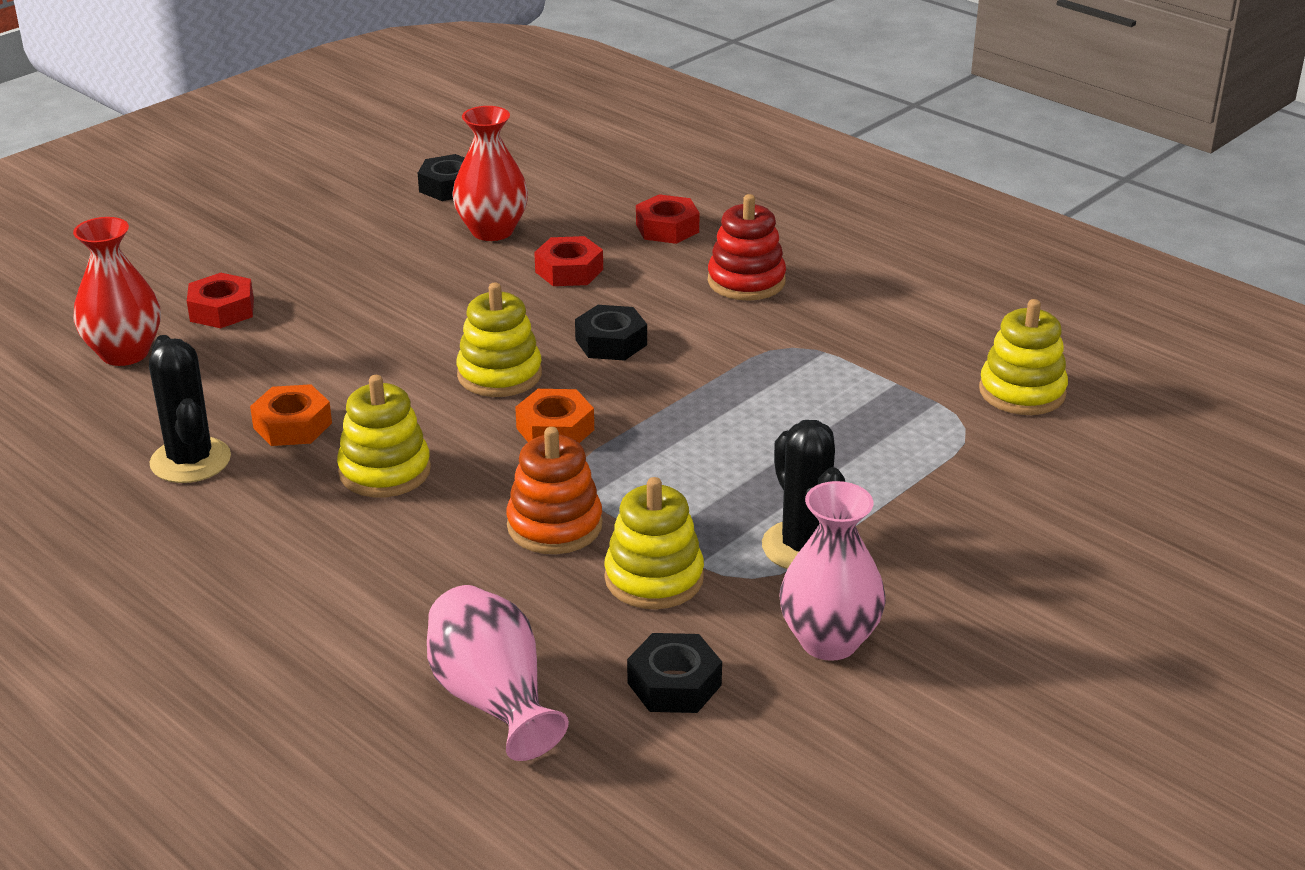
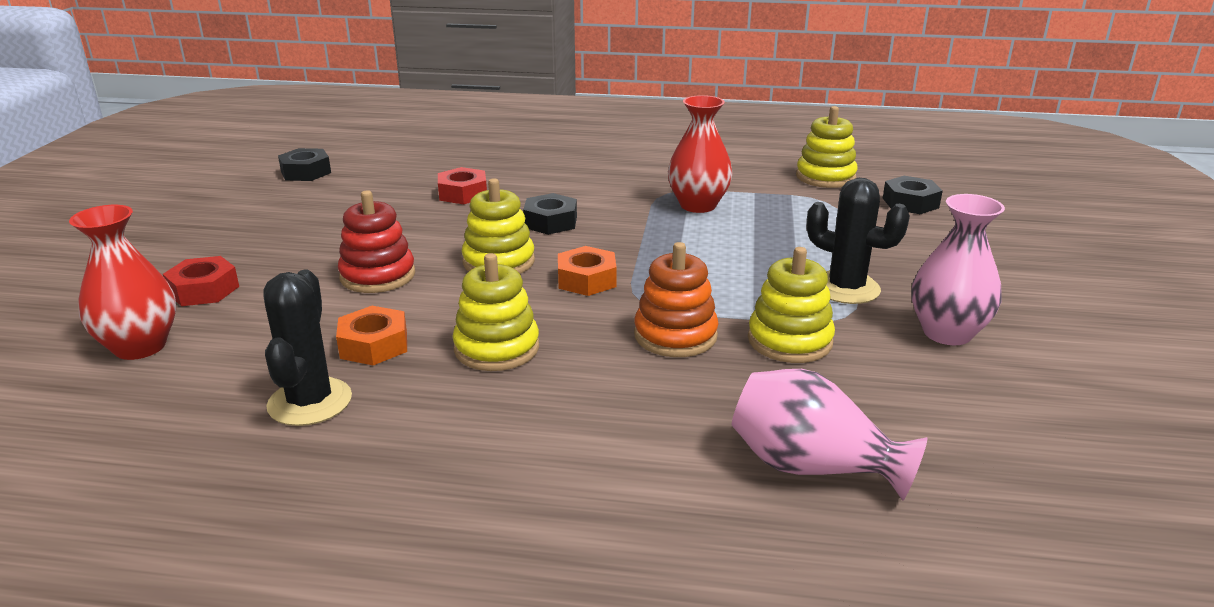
camera: 35 degrees left, 5 degrees down
(190, 461) = (310, 402): black cactus -> black cactus turned 60 degrees clockwise
(492, 231) = (374, 187): red vase -> red vase (698, 205)
(667, 228) = (497, 157): red nut -> none
(674, 684) = (907, 398): black nut -> black nut (910, 203)
(746, 281) = (588, 169): red stacking toy -> red stacking toy (378, 276)

